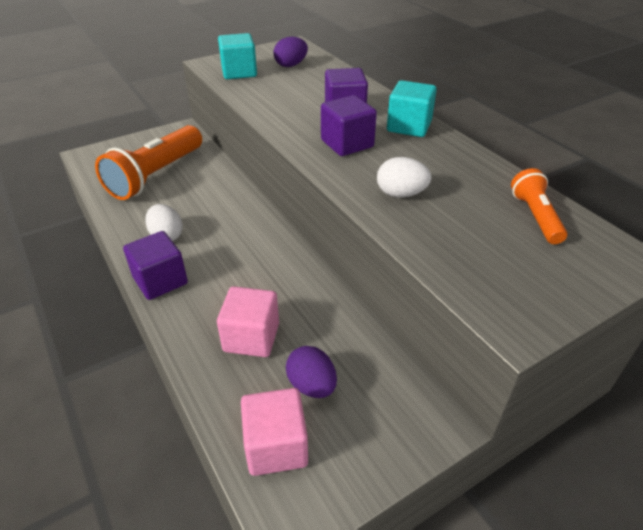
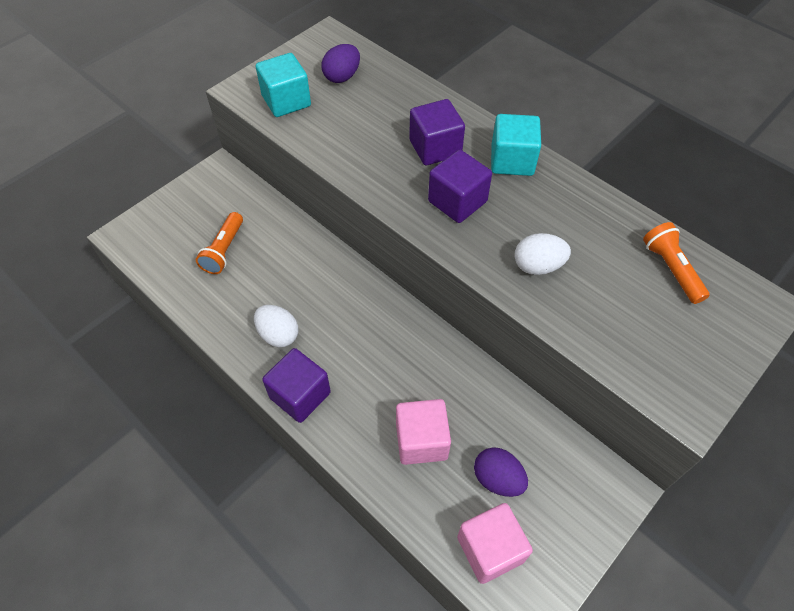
camera: 15 degrees left, 15 degrees up
(155, 176) = (224, 250): orange flashlight -> orange flashlight, size x0.52

